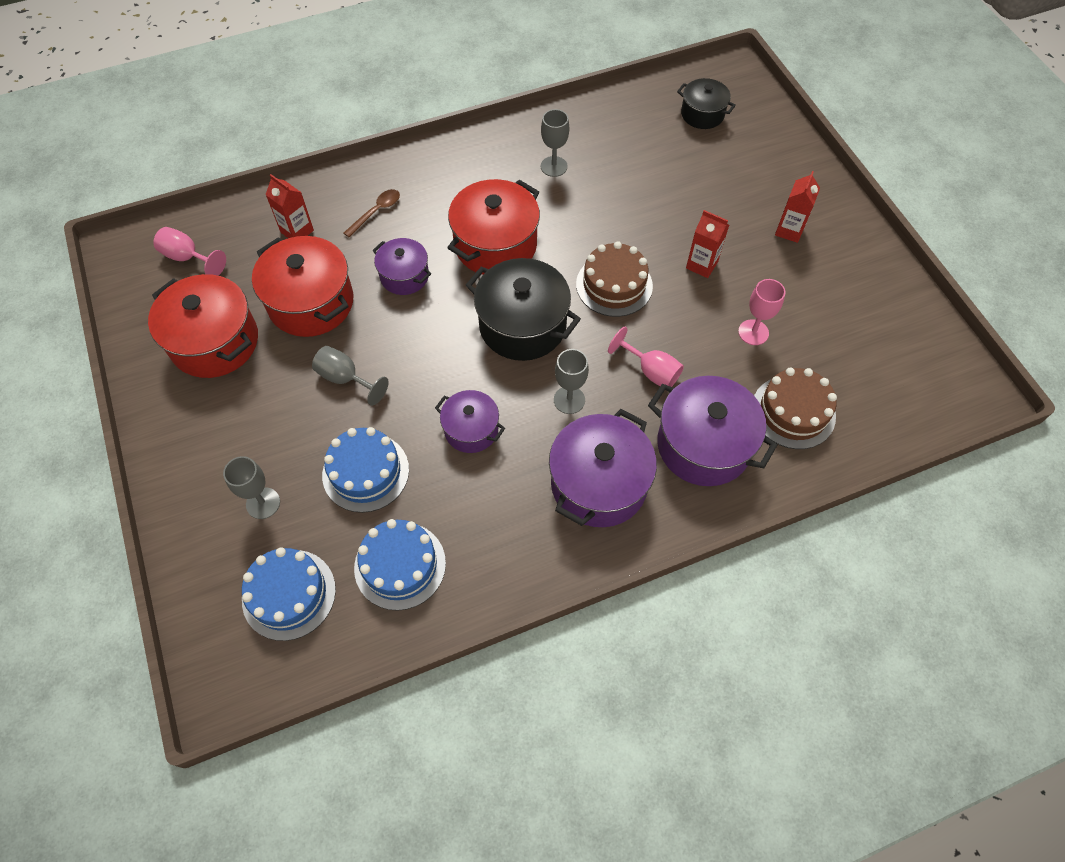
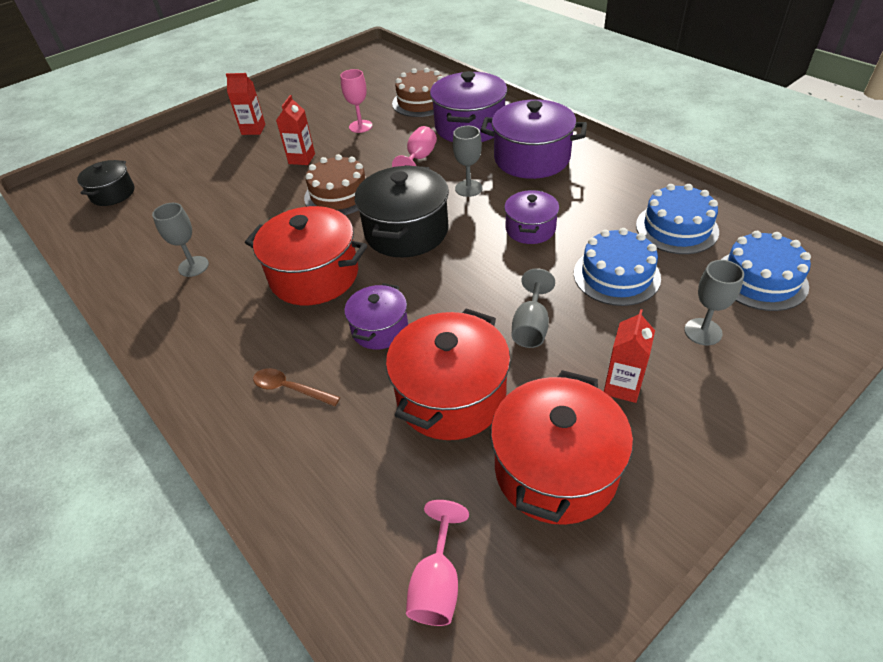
camera: 105 degrees left, 15 degrees down
(297, 231) = (344, 460): red carton -> red carton (622, 386)

